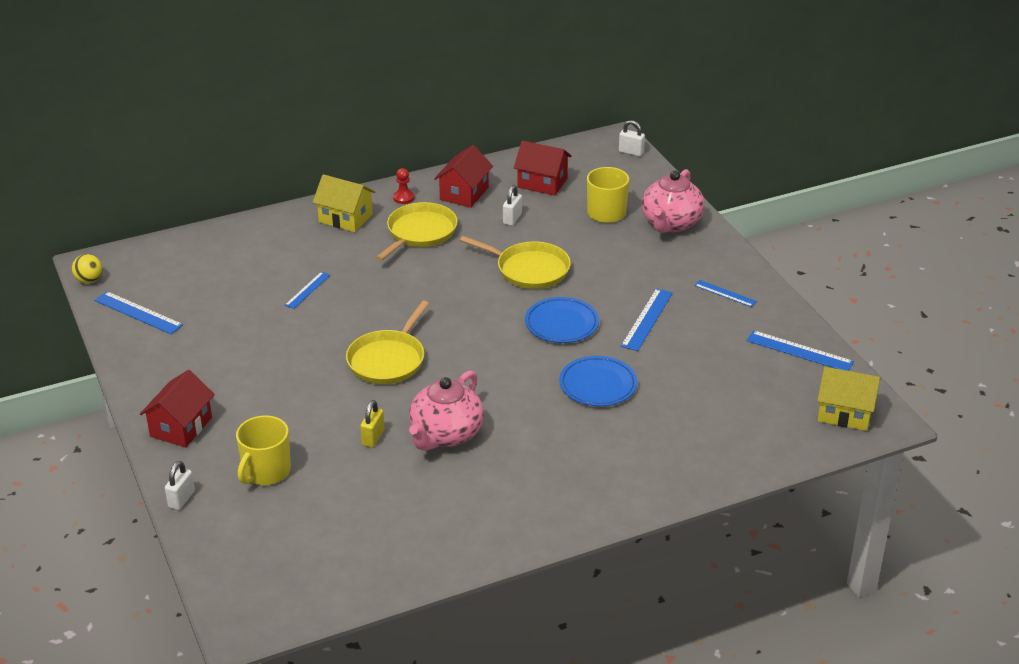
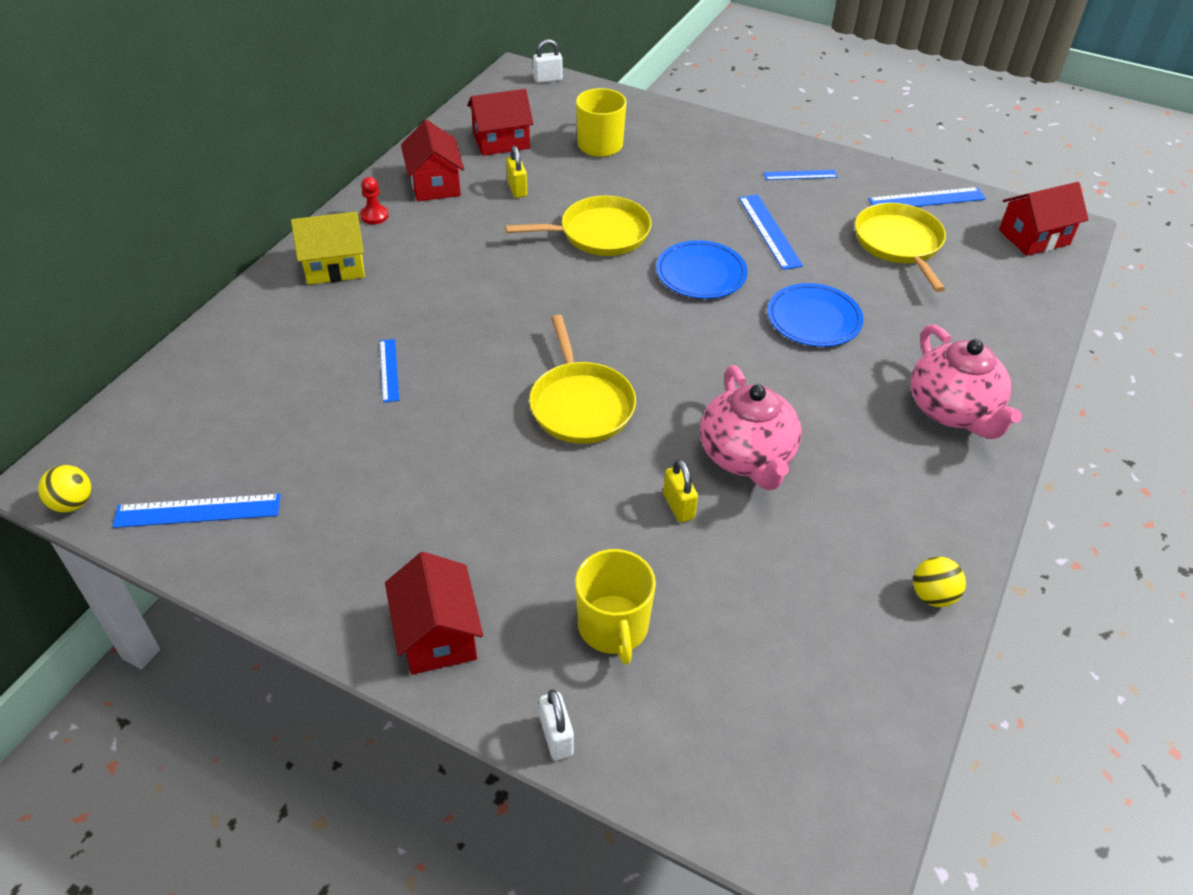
camera: 40 degrees left, 10 degrees up
(420, 233) = (439, 245): yellow pan -> yellow pan (899, 244)
(452, 556) = (932, 596): none -> yellow ball
(512, 219) = (517, 189): white padlock -> yellow padlock
(671, 223) = (669, 130): pink teapot -> pink teapot (952, 410)
(845, 413) = (1034, 237): yellow house -> red house

